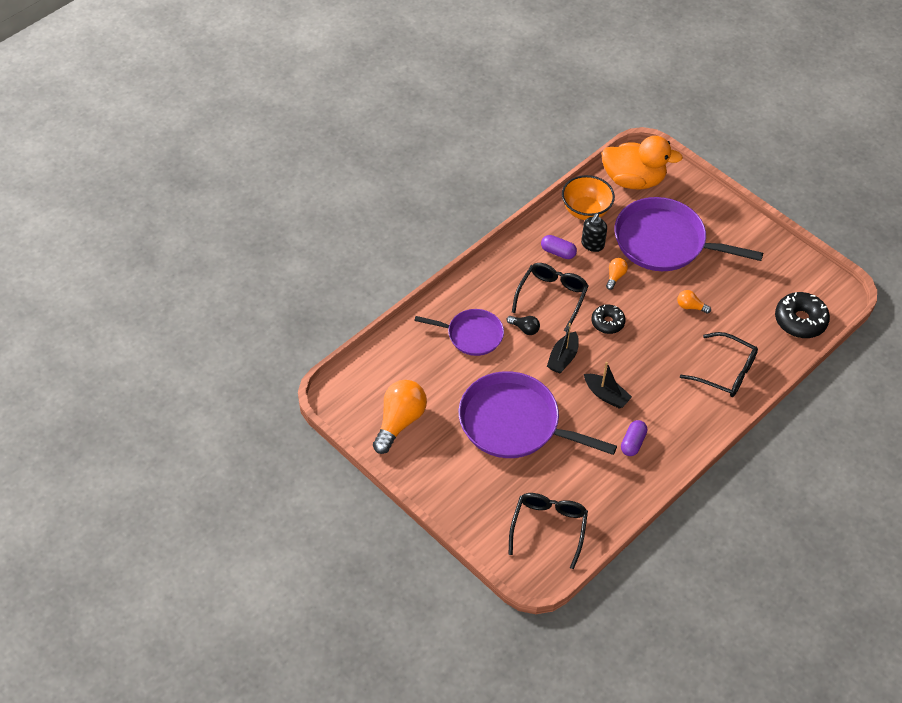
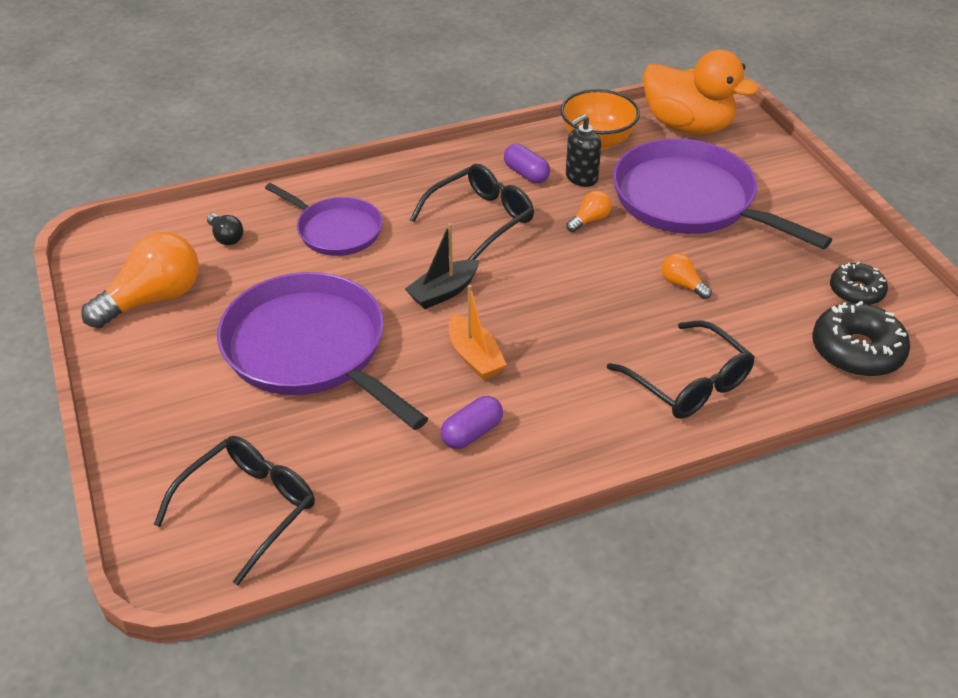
camera: 25 degrees right, 10 degrees down
(524, 329) = (414, 243): black light bulb -> black light bulb (226, 237)
(606, 395) = (474, 357): black boat -> orange boat
(607, 322) = (541, 269): black donut -> black donut (856, 291)

